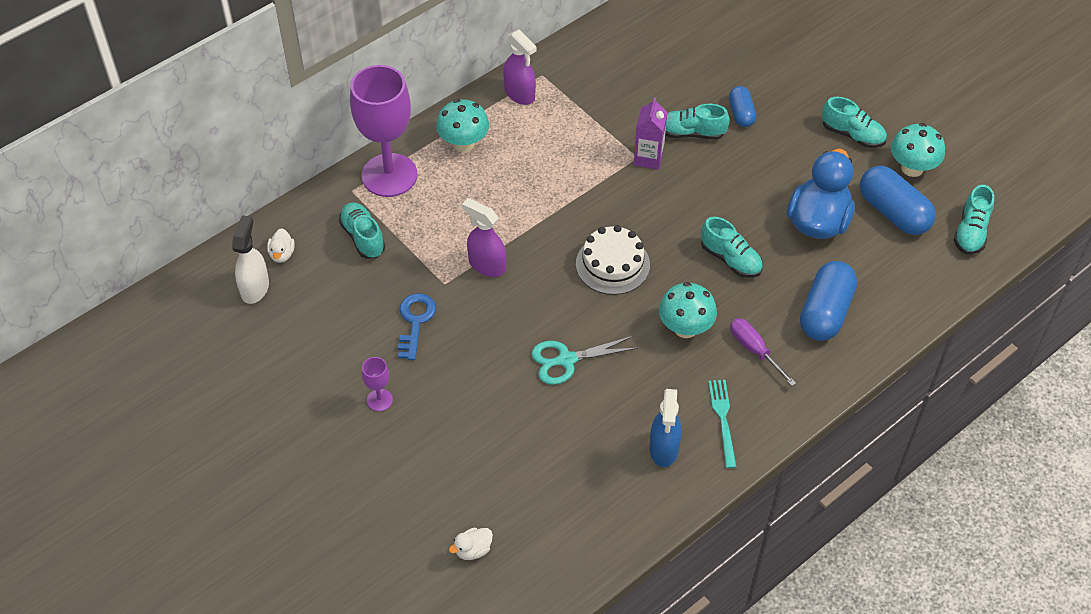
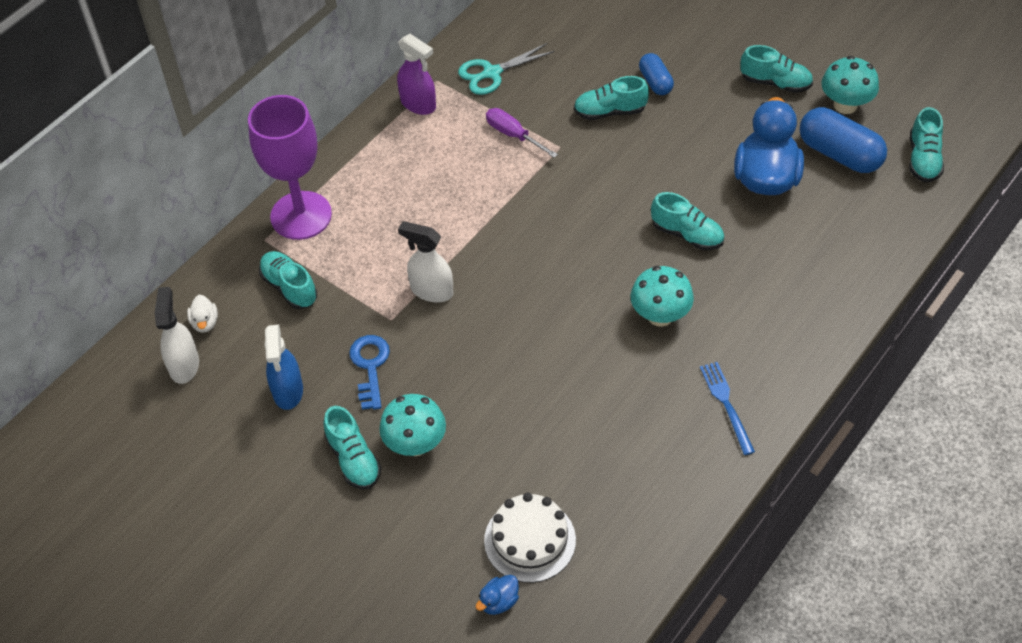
camera: 10 degrees left, 0 degrees up
(379, 400) = (353, 459): purple goblet -> turquoise shoe
(463, 143) = (372, 167): turquoise mushroom -> turquoise mushroom (415, 444)
(473, 550) = (499, 602): white duck -> blue duck
(486, 265) = (431, 291): purple spray bottle -> white spray bottle
(566, 360) = (544, 375): turquoise scissors -> turquoise scissors (492, 73)
(612, 264) = (565, 264): white cake -> white cake (530, 540)
(648, 158) = (572, 145): purple carton -> none
(664, 449) = (673, 448): blue spray bottle -> blue spray bottle (288, 391)
(723, 419) = (726, 404): turquoise fork -> blue fork
(754, 350) = (738, 324): purple screwdriver -> purple screwdriver (513, 135)
(825, 312) = (800, 270): blue capsule -> none

